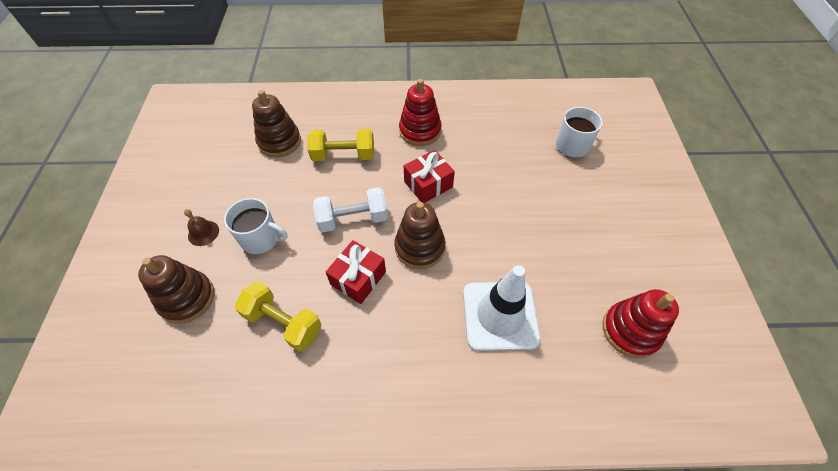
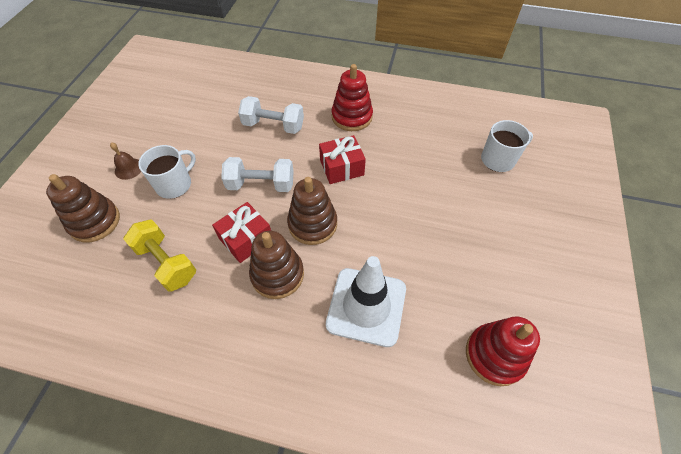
camera: 15 degrees right, 0 degrees up
(261, 239) = (174, 184): white mug -> white mug turned 75 degrees counterclockwise
(279, 141) = (221, 102): brown stacking toy -> brown stacking toy (277, 274)
(343, 155) = (273, 126): yellow dumbbell -> white dumbbell

